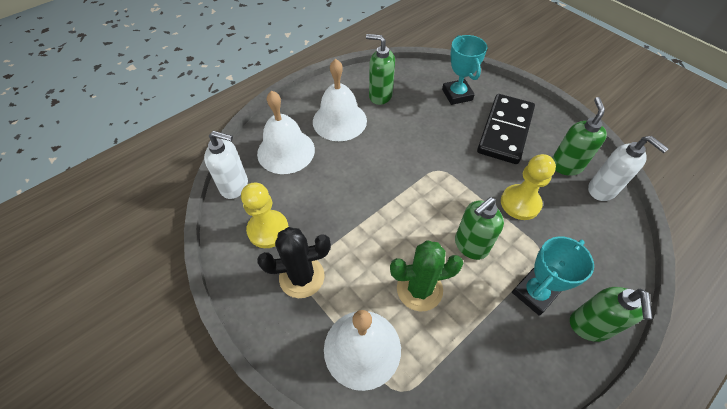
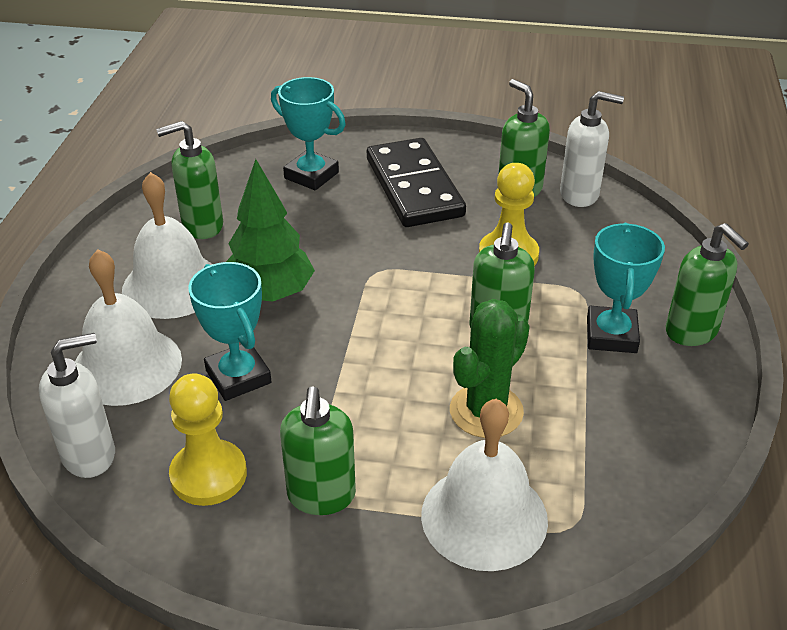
camera: 40 degrees left, 15 degrees down
(302, 277) = (321, 496): black cactus -> green soap dispenser
(324, 187) = (238, 376): none -> turquoise trophy
(377, 151) = (270, 294): none -> green tree

